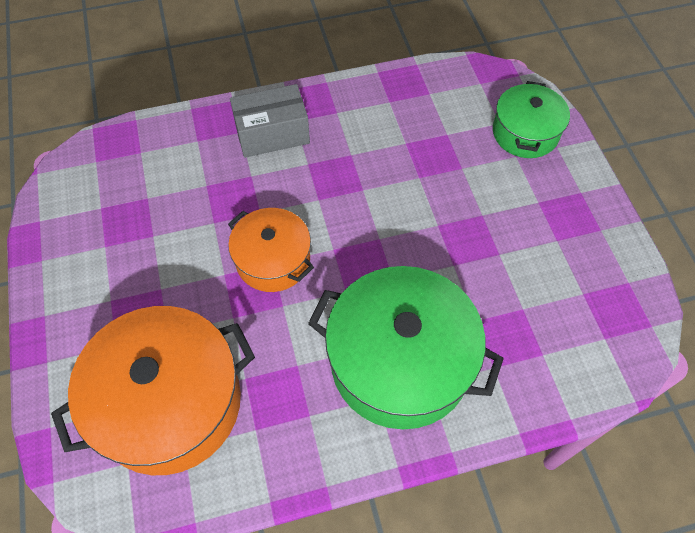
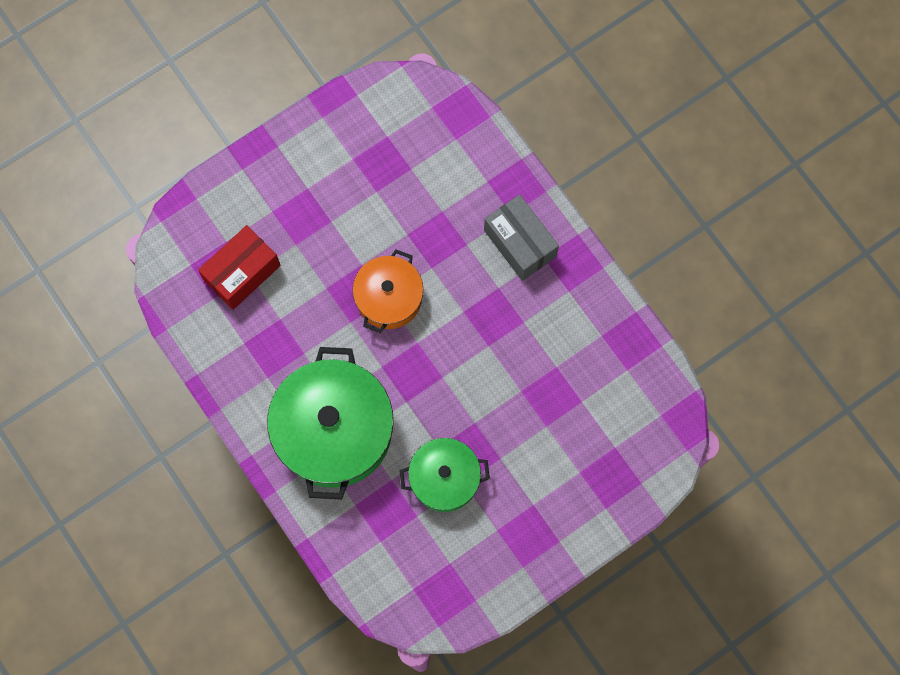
camera: 70 degrees right, 15 degrees up
(169, 403) = (242, 273): orange pot -> red box
(525, 133) = (611, 474): green pot -> green pot (444, 478)

